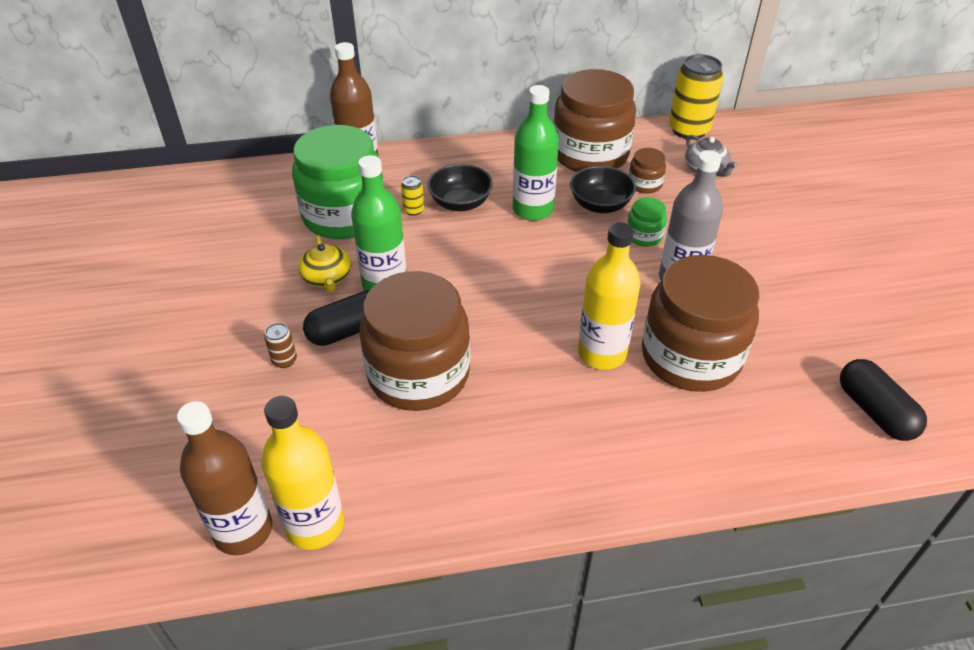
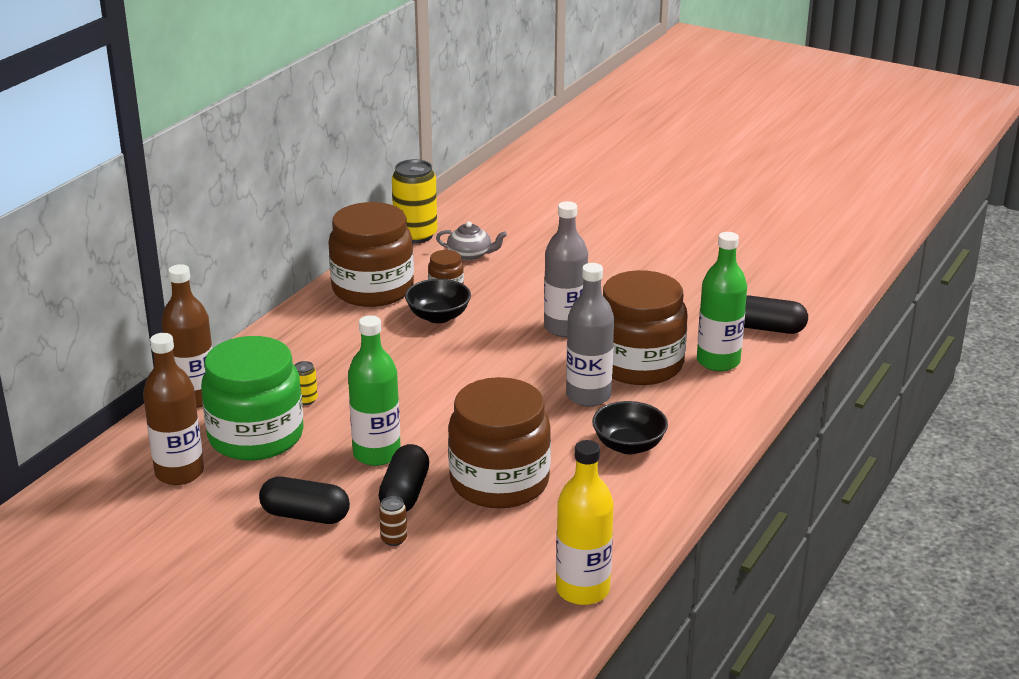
camera: 50 degrees left, 15 degrees down
(243, 530) = (546, 626): brown bottle -> brown bottle (179, 473)
(272, 296) = (305, 515): none -> black capsule
(327, 278) = (325, 478): yellow teapot -> none
(460, 203) = (334, 374): black bowl -> black bowl (629, 445)
(533, 210) = (396, 347): green bottle -> green bottle (718, 361)
(602, 353) = (588, 396): yellow bottle -> grey bottle
(644, 236) = (500, 317): green jar -> none

